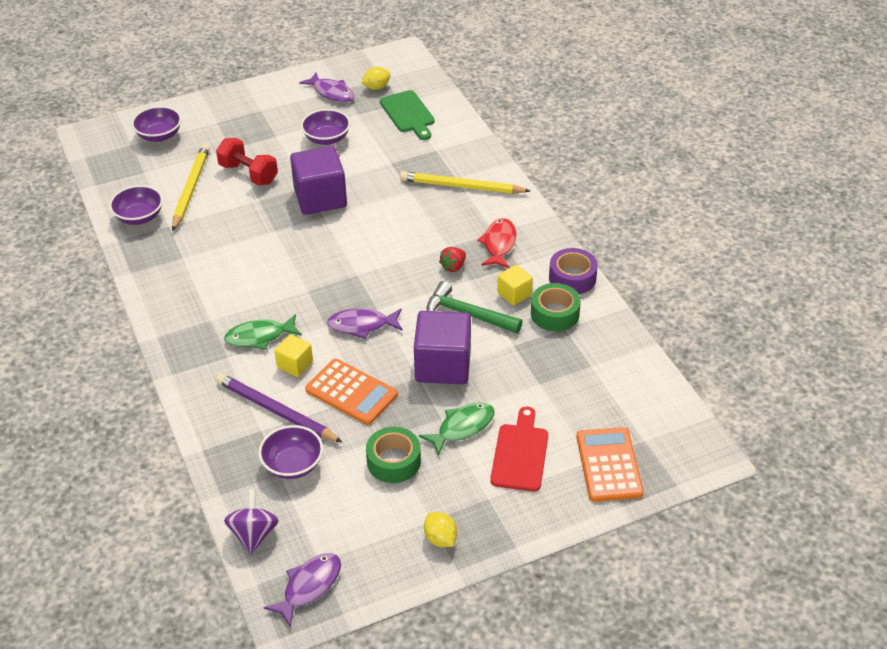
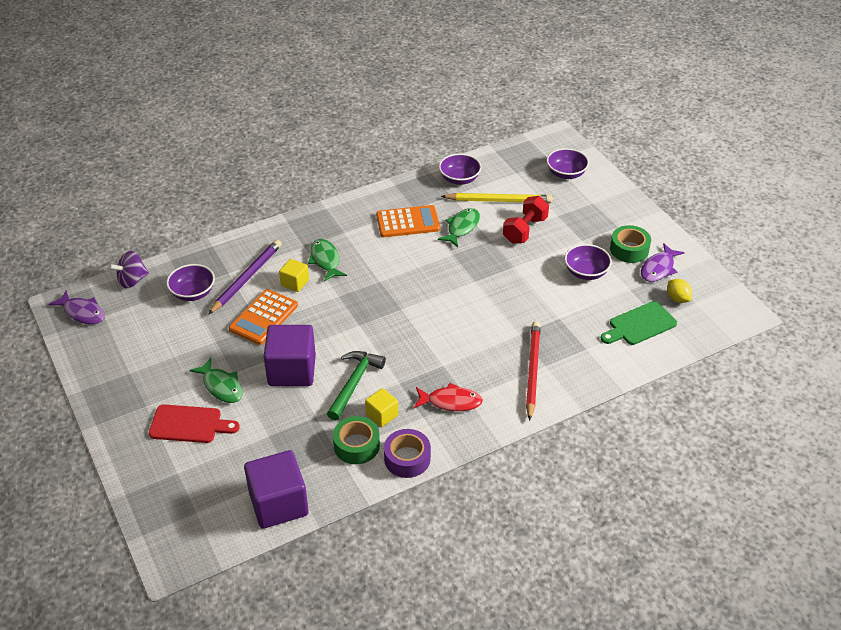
camera: 85 degrees right, 0 degrees up
(230, 220) = (461, 227): none -> green fish
(254, 534) = (132, 280): purple spinning top -> purple spinning top turned 150 degrees clockwise
(320, 198) = (499, 276): purple cube -> purple cube (278, 504)
(362, 325) = (339, 317): purple fish -> none
(393, 461) = (190, 347): green tape -> green tape (629, 249)
(440, 539) = (111, 379): yellow lemon -> none
(453, 267) = (416, 370): red strawberry -> none
(462, 186) = (532, 371): yellow pencil -> red pencil
(609, 465) = (170, 485): orange calculator -> orange calculator (408, 222)

